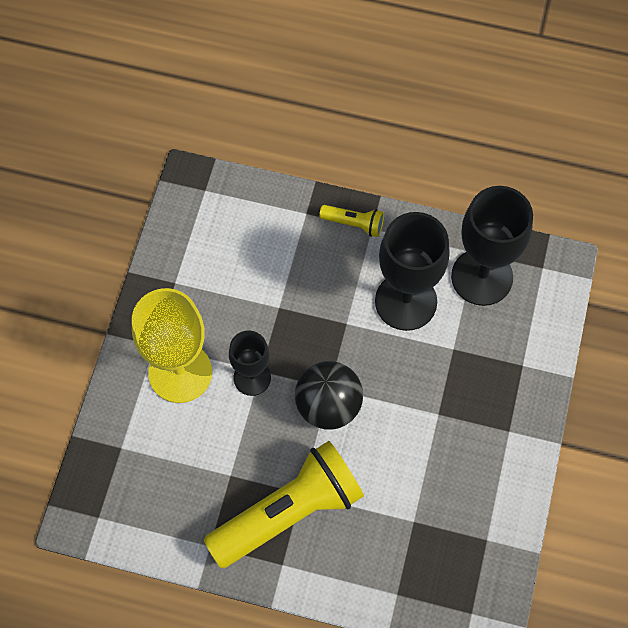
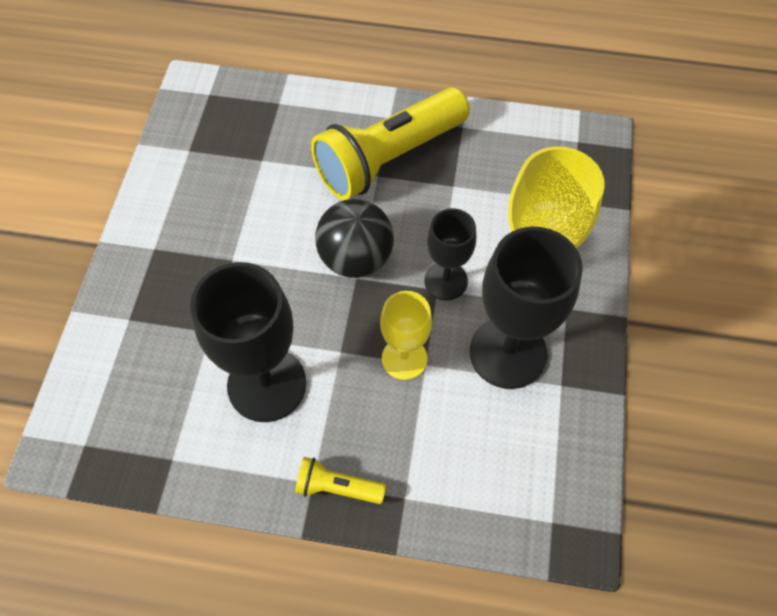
camera: 175 degrees right, 5 degrees down
(295, 313) = (404, 358): none -> yellow goblet
(482, 277) = (166, 425): black goblet -> black goblet (508, 352)

